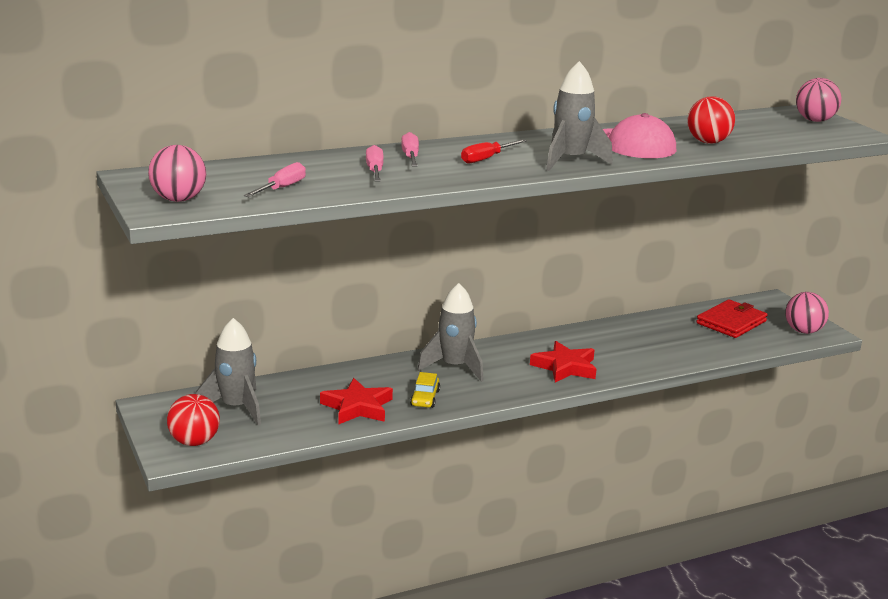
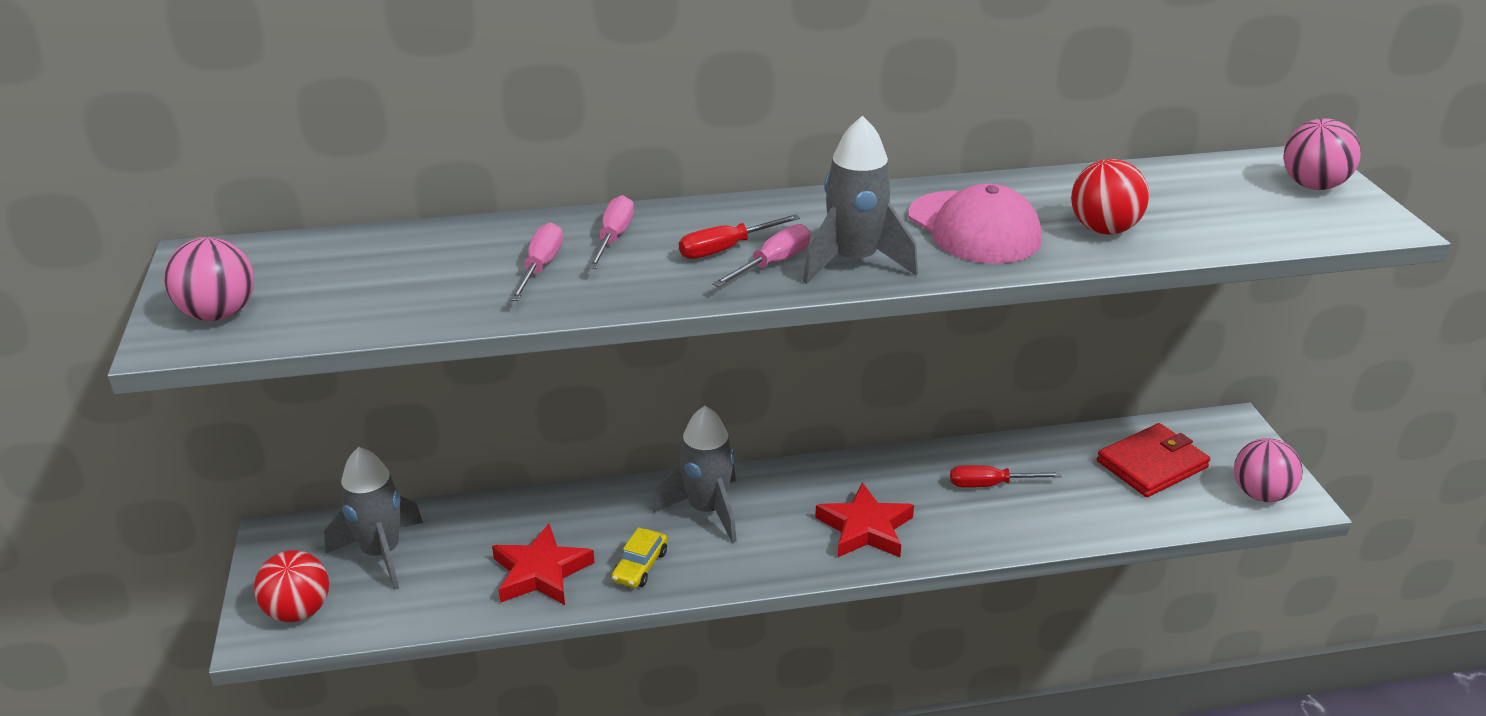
camera: 15 degrees right, 10 degrees up
(281, 188) = (380, 298): pink screwdriver -> pink screwdriver (772, 263)
(635, 340) = (990, 485): none -> red screwdriver

